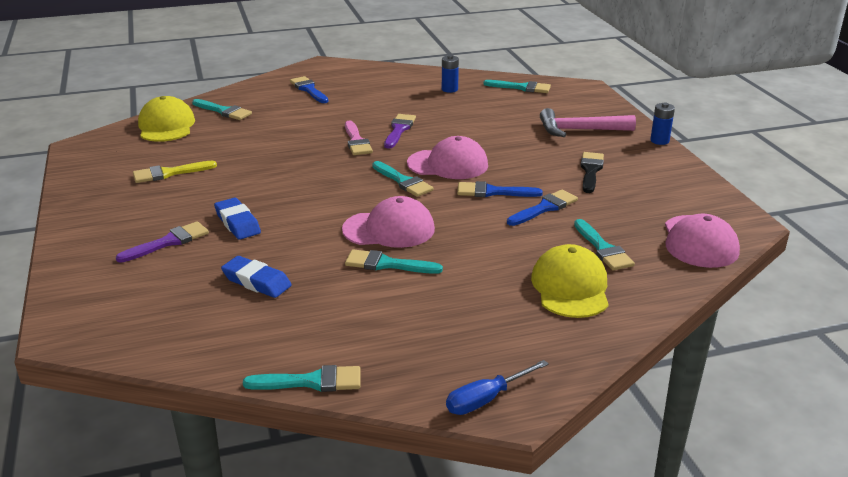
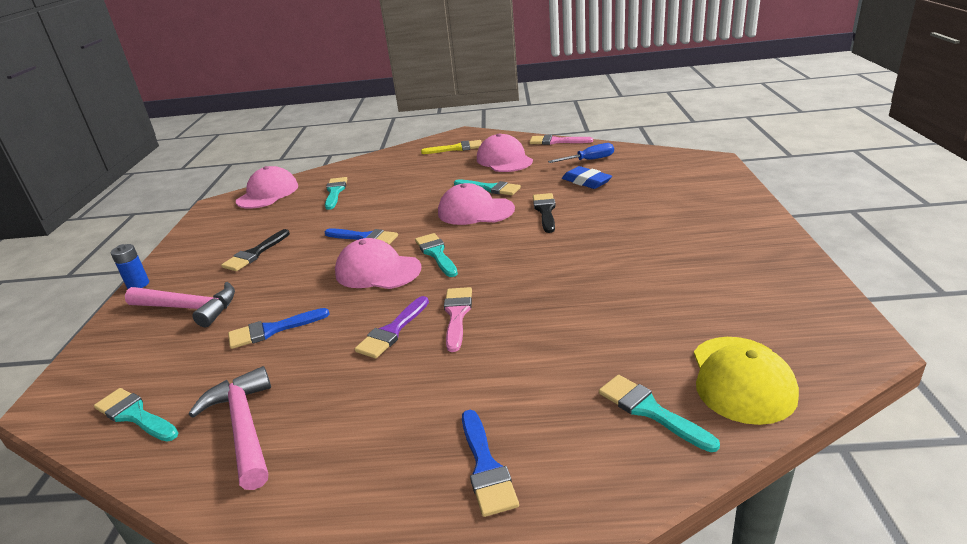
camera: 160 degrees left, 0 degrees up
(168, 242) = (664, 209): purple brush -> none
(169, 173) = (695, 282): yellow brush -> yellow brush (456, 148)
(237, 223) = (604, 222): blue eraser -> none
(305, 233) = (545, 211): none -> black brush
(311, 381) = (556, 141): turquoise brush -> pink brush
(390, 325) = (504, 160): none -> pink cap
(449, 89) = (244, 427): blue battery -> pink hammer
(486, 399) = (472, 135): blue screwdriver -> blue screwdriver (589, 160)
(544, 208) = (338, 221): blue brush -> blue brush (272, 330)
(570, 287) = (383, 173): yellow cap -> none

